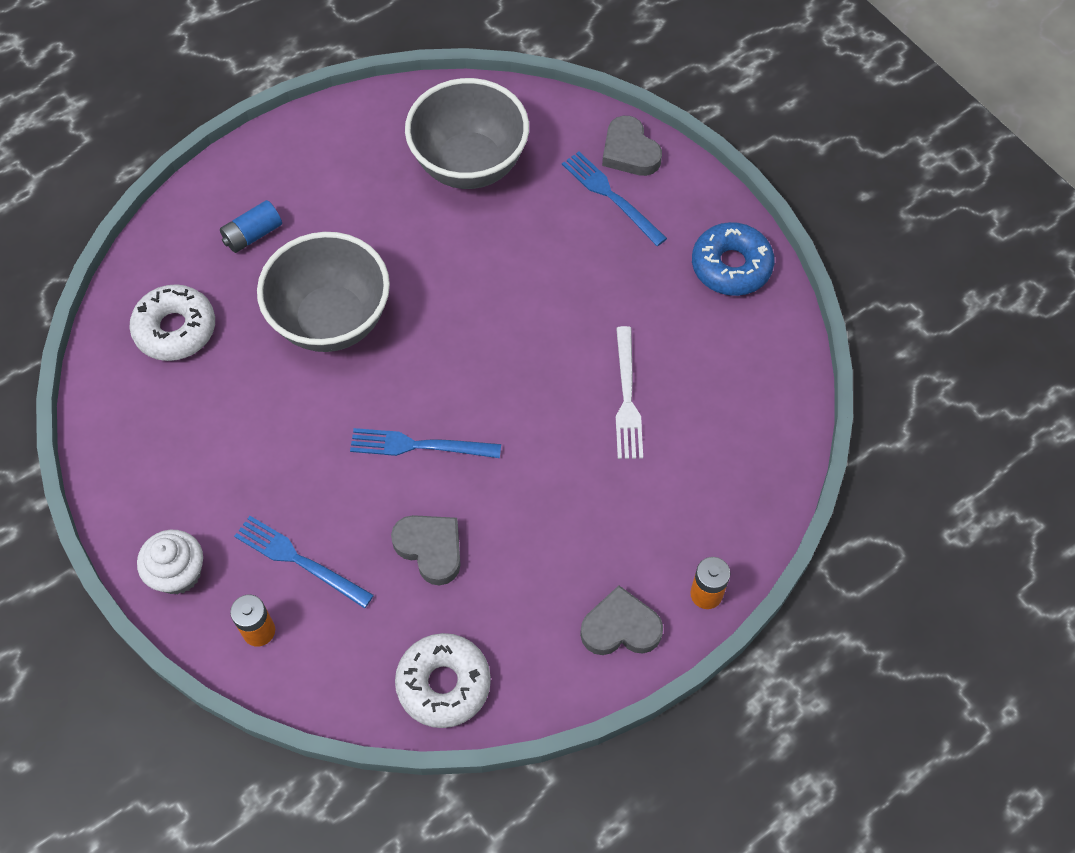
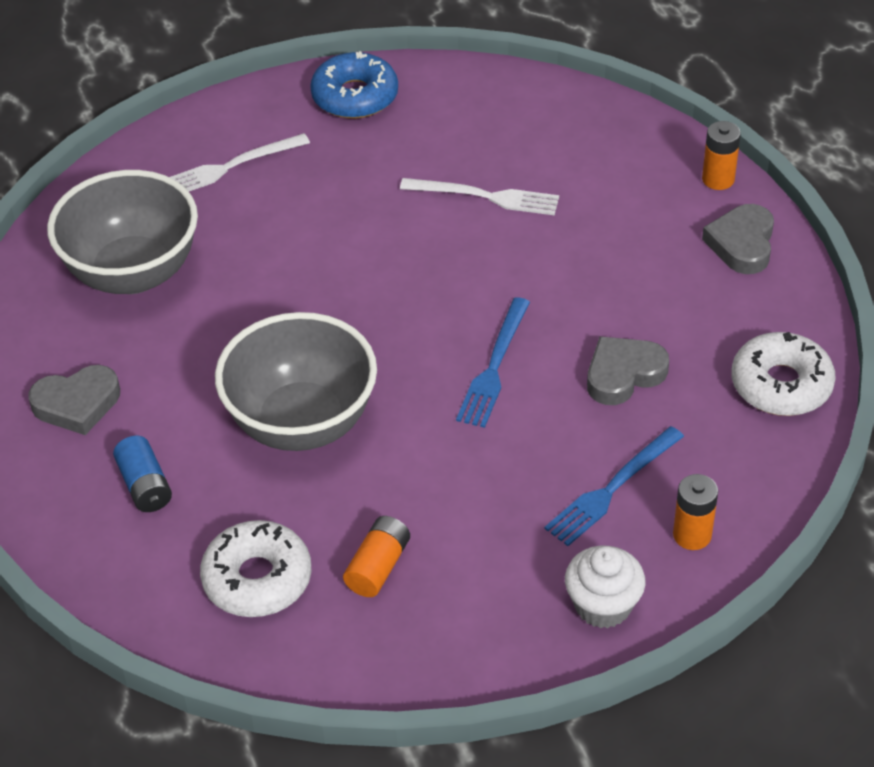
camera: 75 degrees left, 15 degrees down
(196, 406) = (378, 567): none -> orange battery
(611, 196) = (230, 167): blue fork -> white fork
(629, 151) = (177, 143): grey heart -> grey heart (77, 404)

